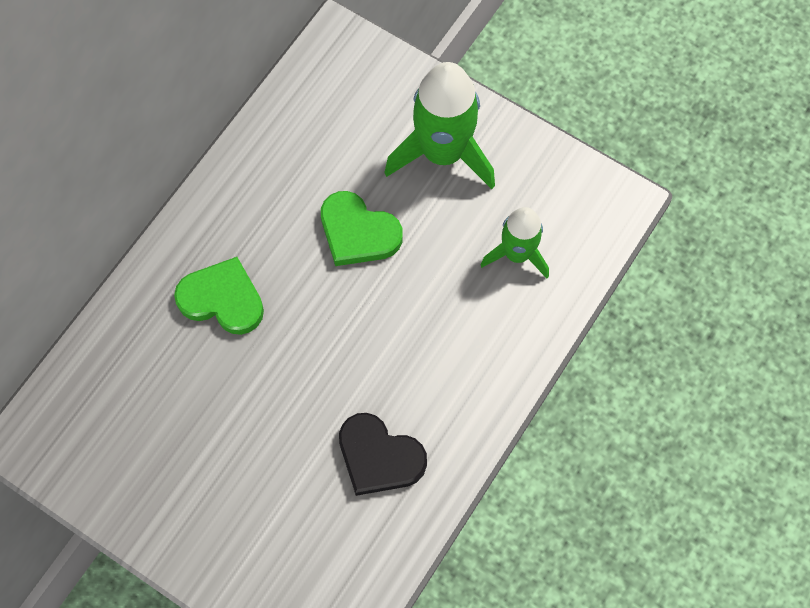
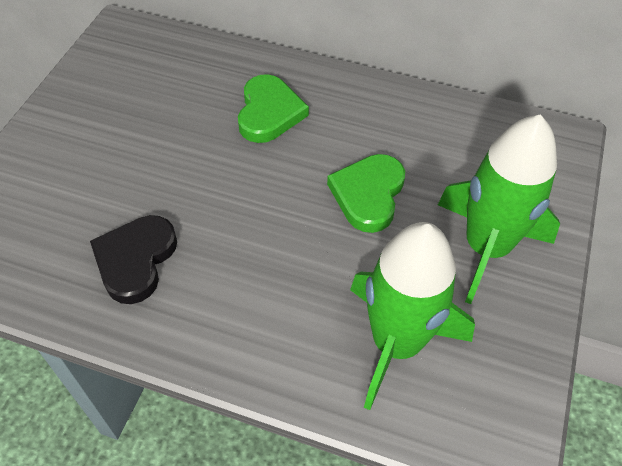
camera: 75 degrees right, 15 degrees down
(517, 254) = (396, 343): green rocket -> green rocket, size x1.65

